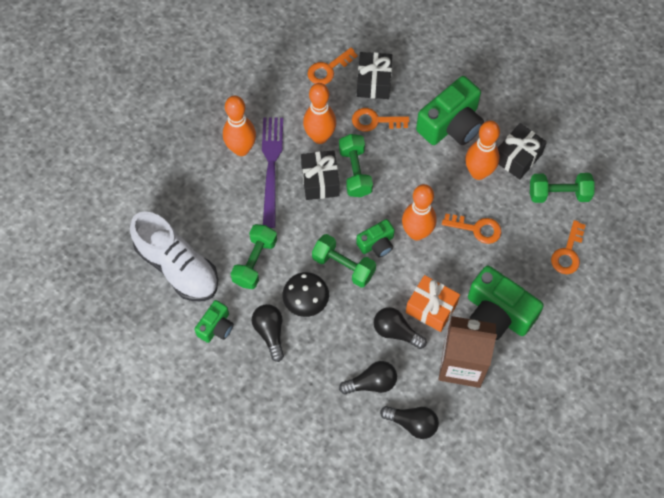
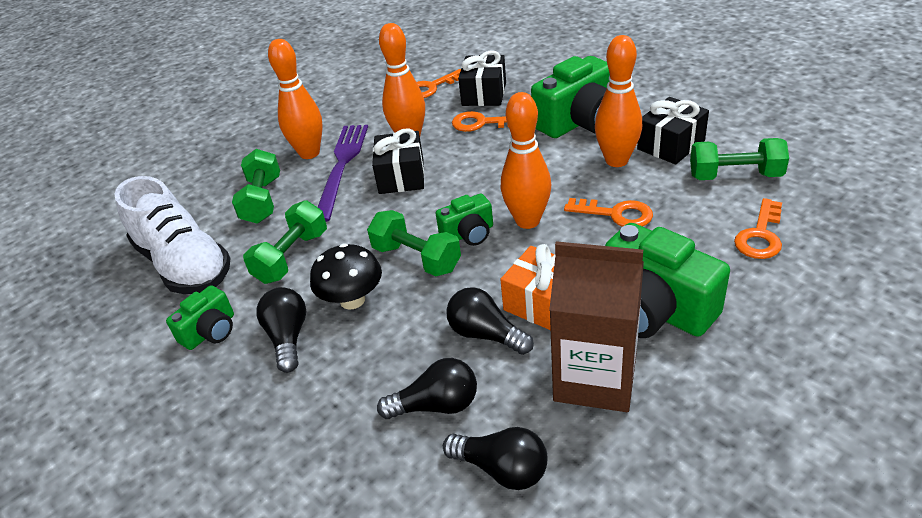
camera: 10 degrees right, 25 degrees down
(355, 172) = (449, 166): green dumbbell -> green dumbbell (262, 200)

